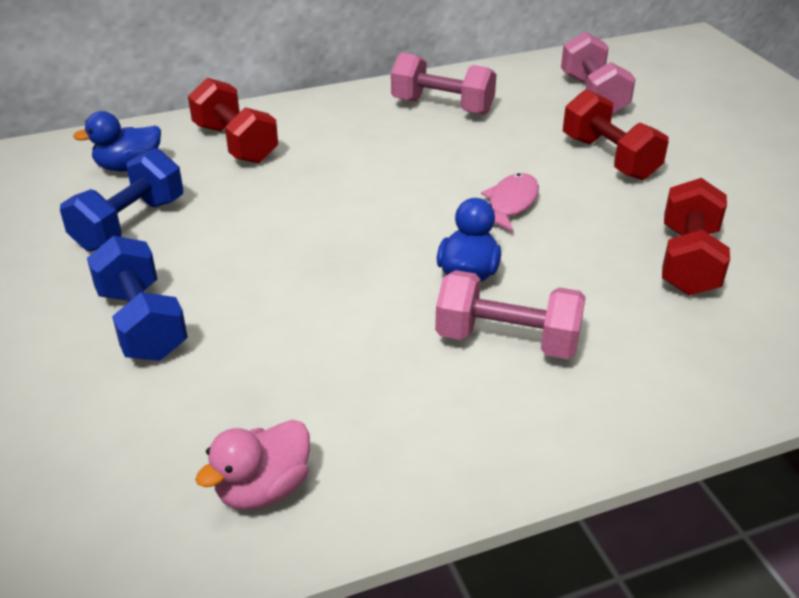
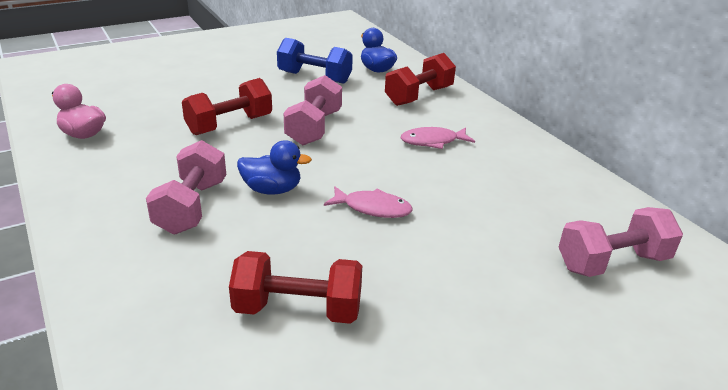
camera: 80 degrees right, 5 degrees down
(142, 323) = (221, 91): blue dumbbell -> none
(365, 149) = (433, 141): none -> pink fish
(442, 107) = (524, 172): pink dumbbell -> pink dumbbell (314, 128)
(609, 158) = (476, 268): red dumbbell -> red dumbbell (229, 125)

